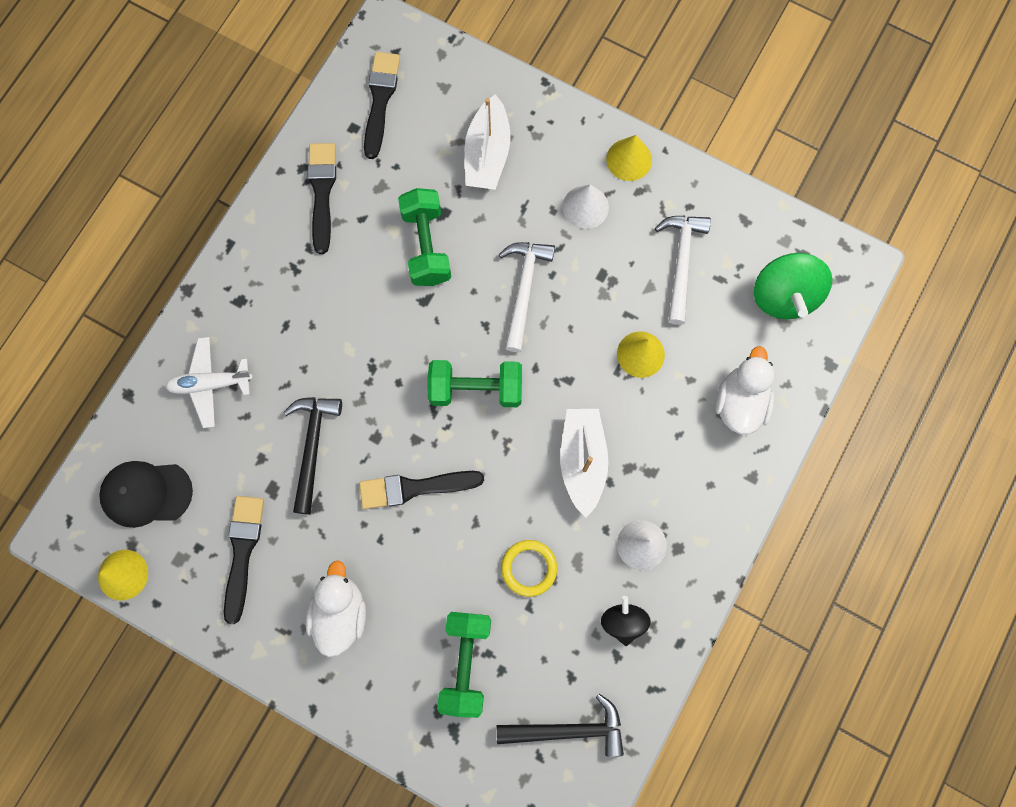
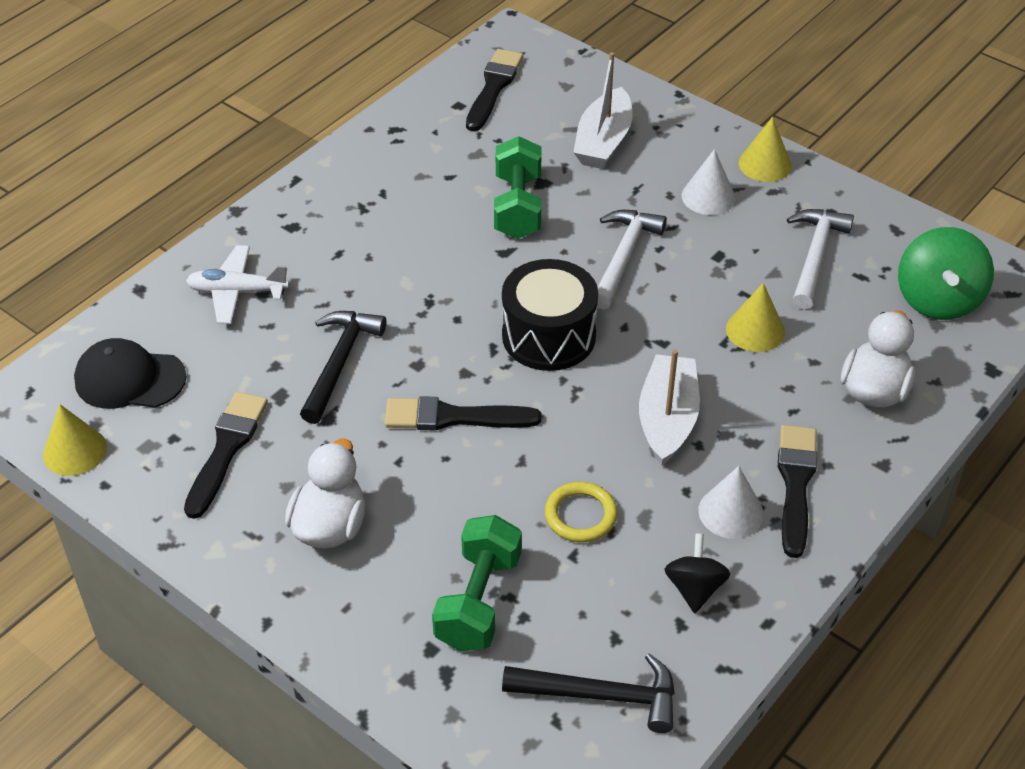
camera: 10 degrees right, 30 degrees down
(322, 192) = (410, 150): black brush -> black brush (795, 484)
(476, 389) = (548, 336): green dumbbell -> black drum

